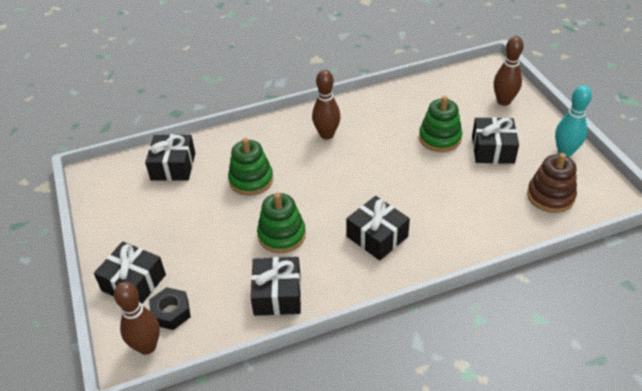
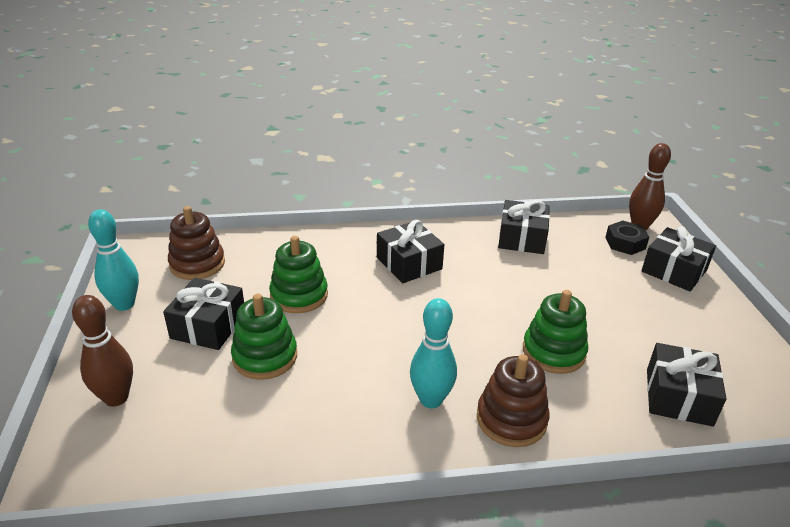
camera: 170 degrees left, 10 degrees down
(278, 134) = (511, 419): none -> brown stacking toy
(282, 235) = (514, 283): green stacking toy -> green stacking toy (299, 295)
(327, 135) = (431, 400): brown bowling pin -> turquoise bowling pin

